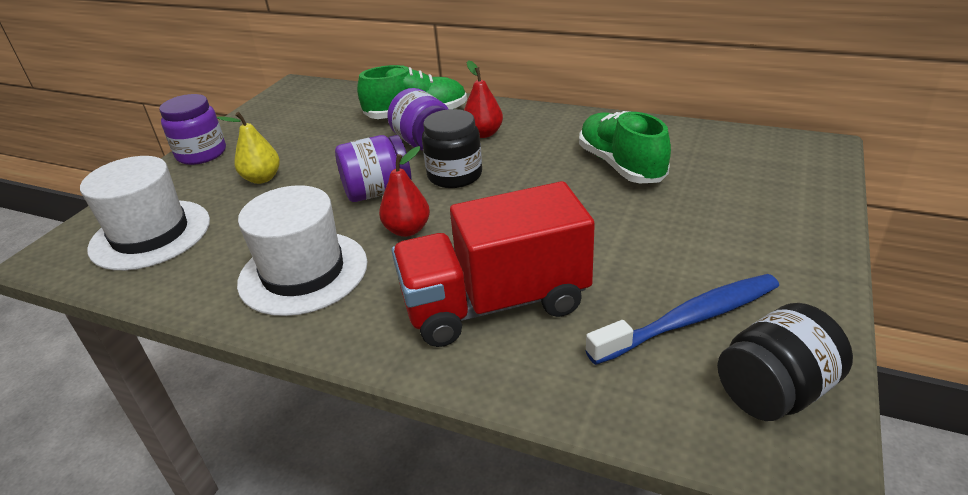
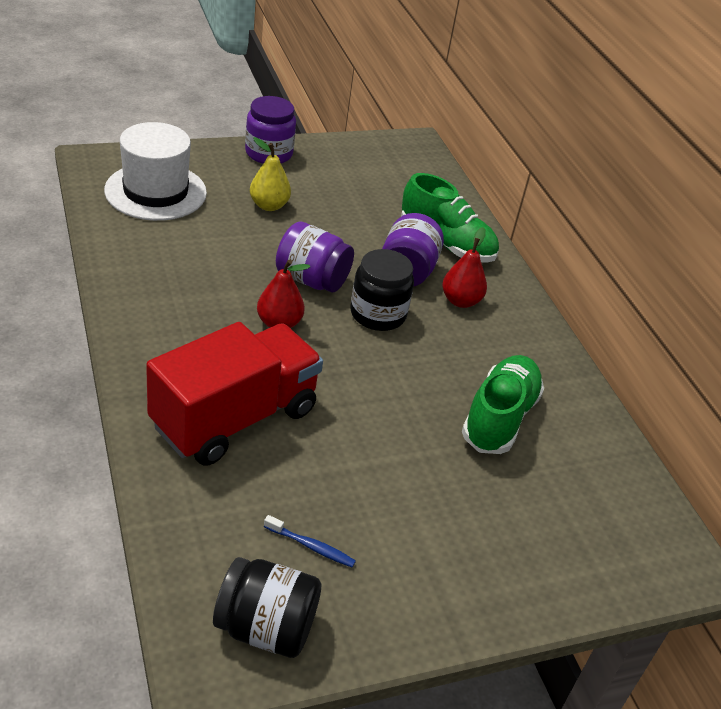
camera: 40 degrees right, 5 degrees up
(303, 272) = (182, 294): white hat -> none
(495, 304) = (234, 418): red truck -> red truck turned 105 degrees clockwise
(690, 320) = (311, 546): blue toothbrush -> blue toothbrush, size x0.47

